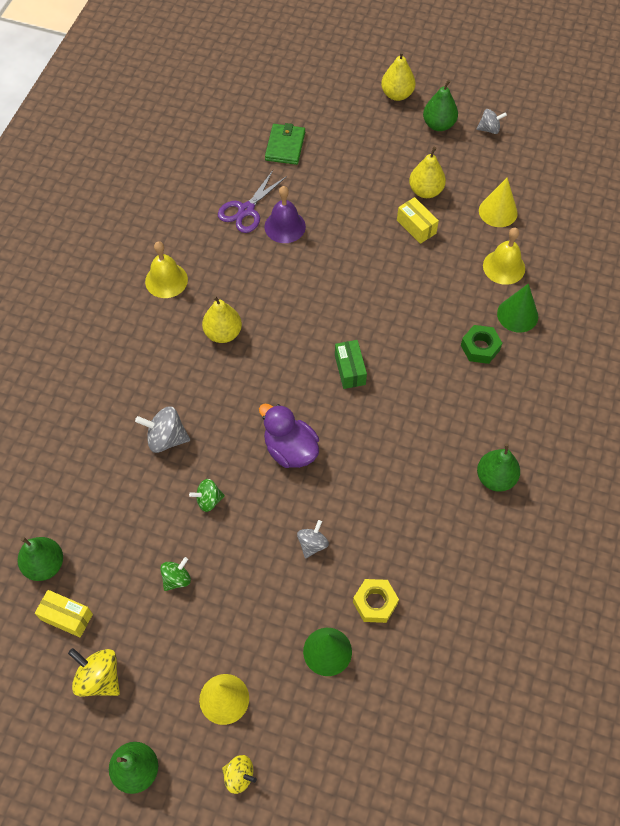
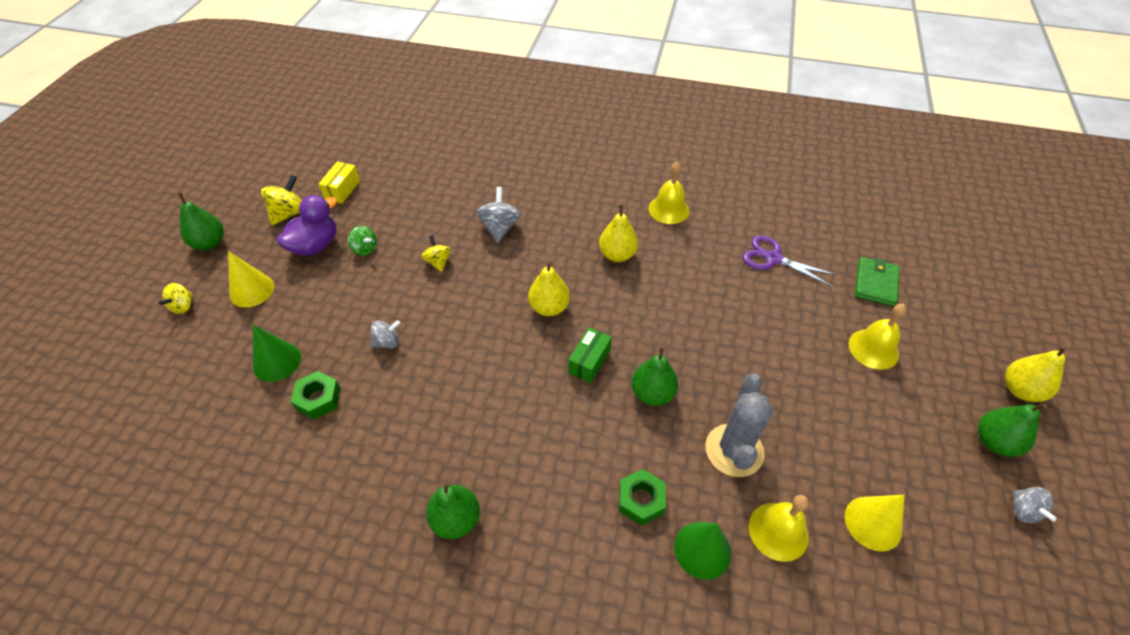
camera: 85 degrees right, 10 degrees down
(45, 565) = (387, 173): green pear -> green pear (652, 394)
(208, 500) = (438, 262): green spinning top -> yellow spinning top
(285, 146) = (875, 283): green wallet -> green wallet turned 75 degrees counterclockwise
(285, 226) = (763, 291): purple bell -> none
(290, 450) = (490, 317): purple duck -> purple duck (315, 245)
(312, 544) = (387, 342): grey spinning top -> grey spinning top turned 45 degrees counterclockwise
(350, 370) = (589, 362): green box -> green box turned 45 degrees counterclockwise
(353, 168) = (873, 349): none -> yellow bell
(375, 603) = (318, 399): yellow nut -> green nut
(416, 227) = (809, 420): yellow box -> none
(425, 191) = (871, 429): yellow pear -> yellow pear (549, 307)
(440, 280) = (734, 450): none -> grey cactus

